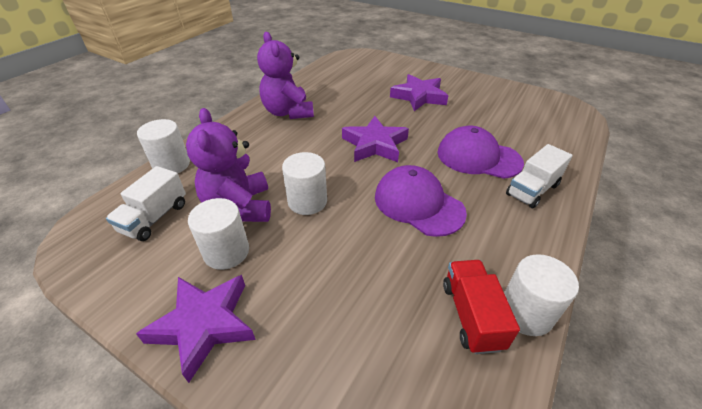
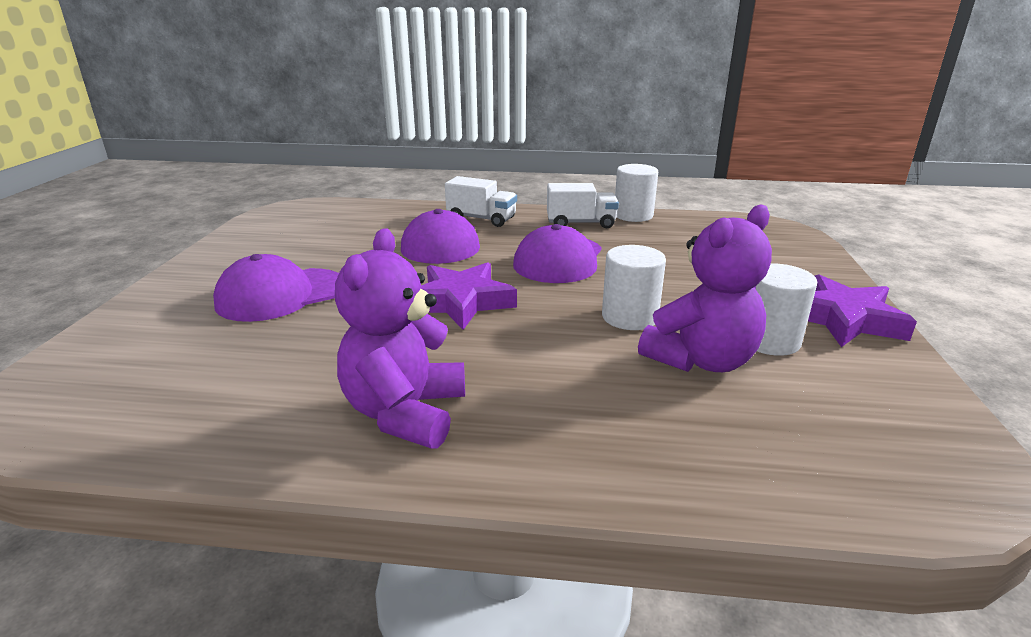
camera: 115 degrees left, 15 degrees down
(155, 218) = (819, 426): white truck -> white truck (580, 223)
(171, 165) = (712, 487): white cylinder -> none
(288, 112) = (405, 413): purple teddy bear -> purple teddy bear turned 150 degrees clockwise
(419, 96) = (281, 295): purple star -> purple cap
(471, 315) = (660, 228): red truck -> none

